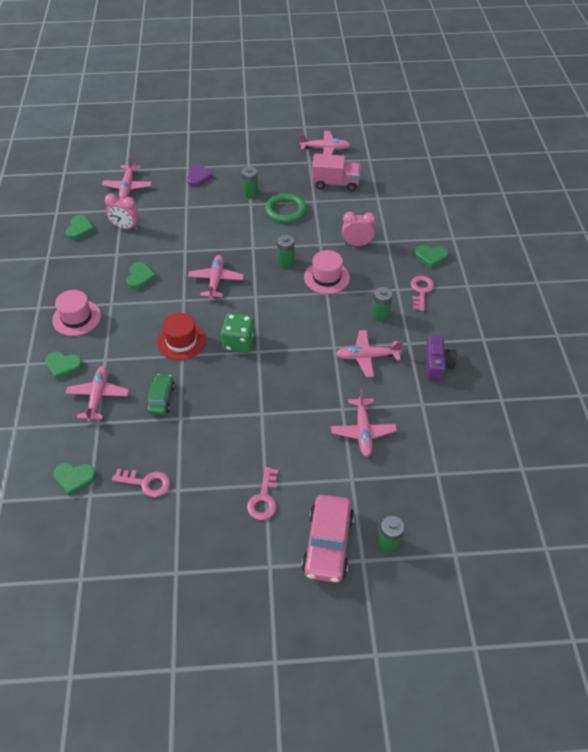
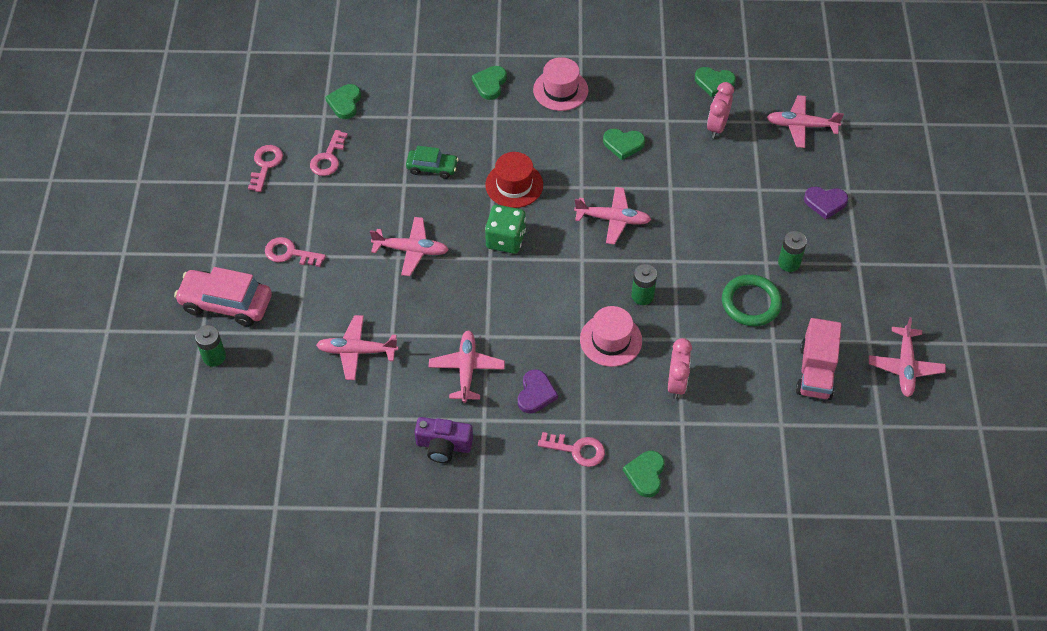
camera: 95 degrees right, 5 degrees up
(98, 396) = (444, 115): pink plane -> pink plane (411, 250)
(154, 539) = (265, 165): none -> pink key
(380, 315) = (536, 393): green battery -> purple heart

